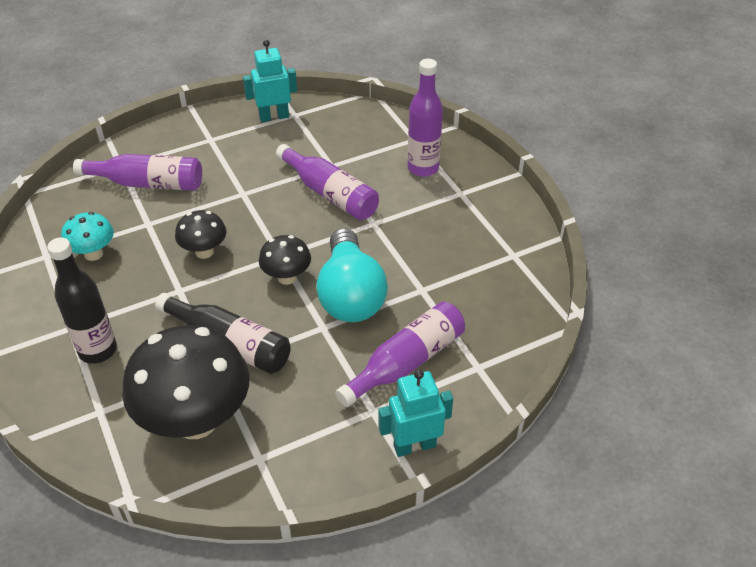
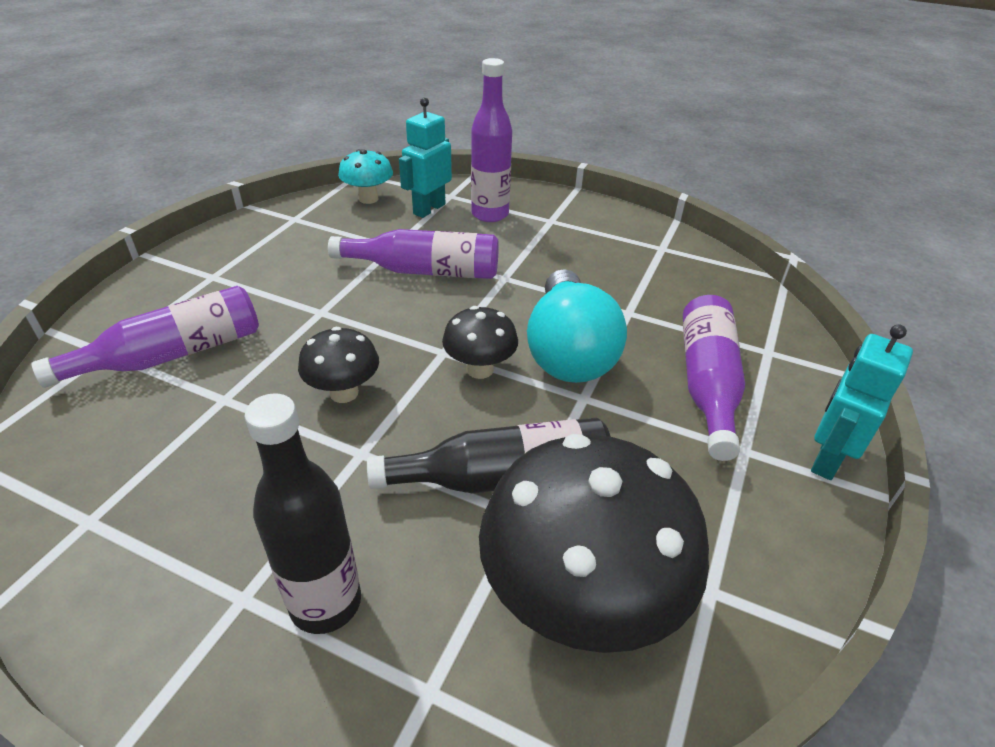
camera: 40 degrees left, 5 degrees down
(93, 254) = (175, 476): turquoise mushroom -> turquoise mushroom (368, 199)
(274, 117) = (271, 228): turquoise robot -> turquoise robot (429, 209)
(350, 294) = (568, 351): turquoise light bulb -> turquoise light bulb turned 45 degrees clockwise

